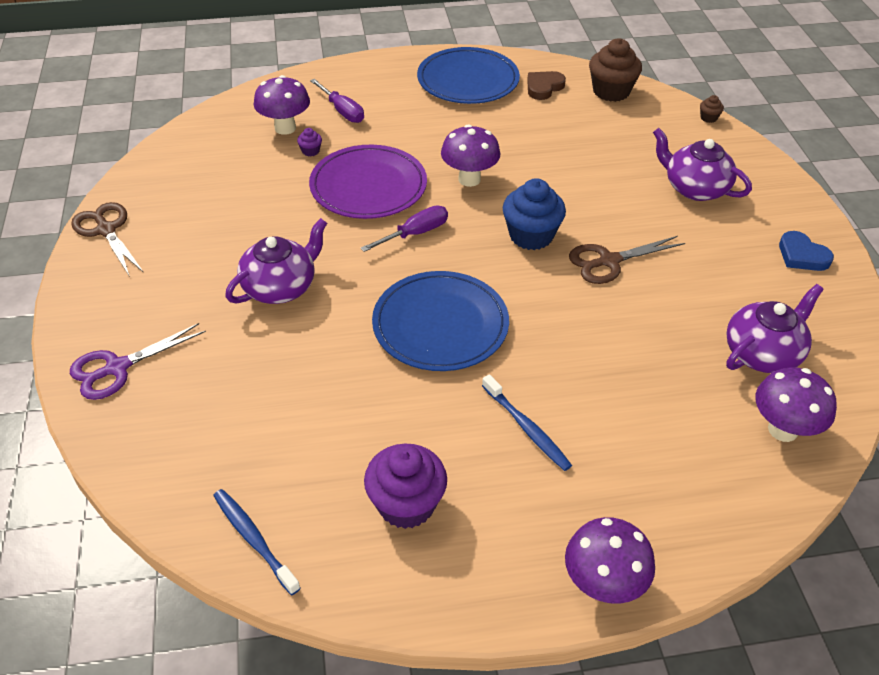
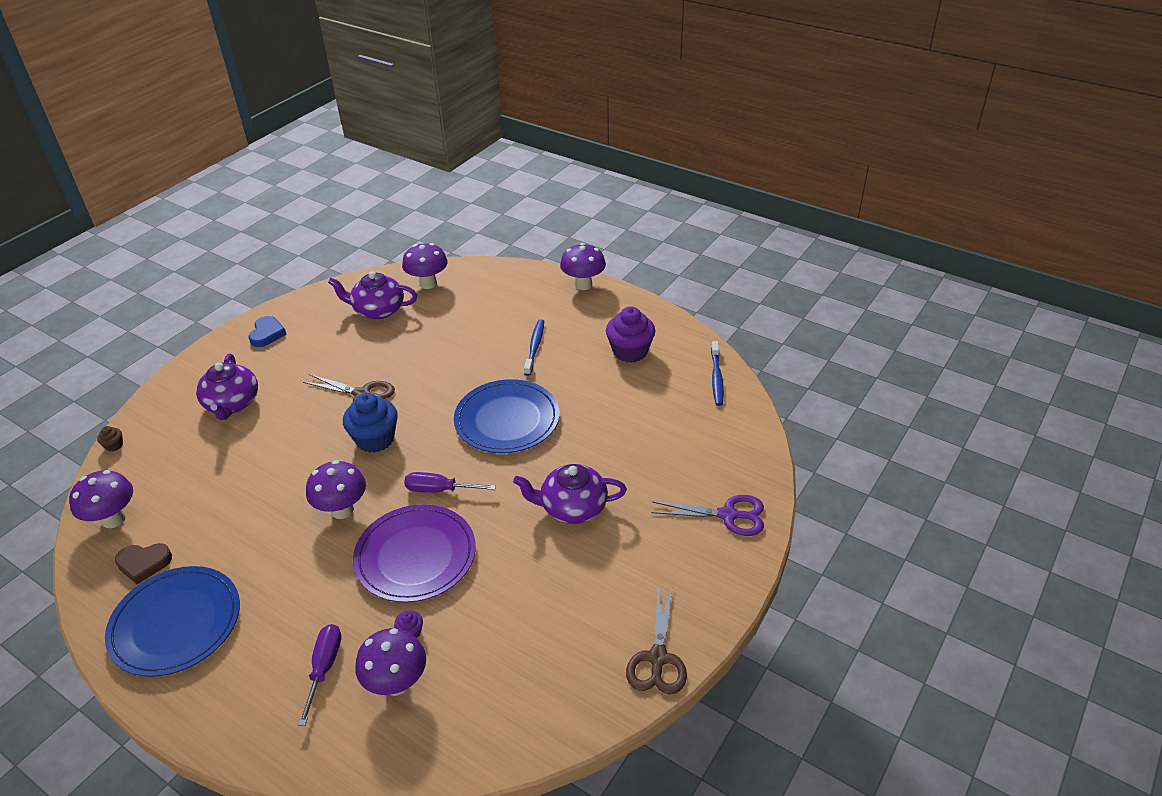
camera: 135 degrees left, 5 degrees down
(611, 91) = (113, 519): brown cupcake -> purple mushroom

